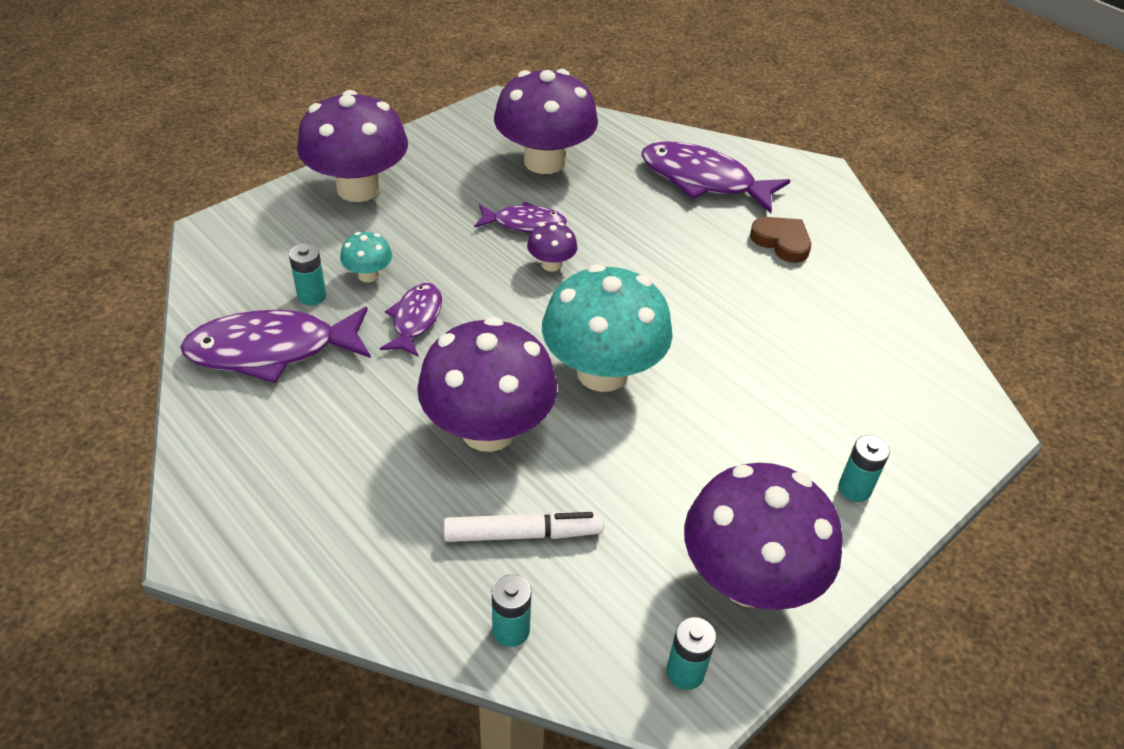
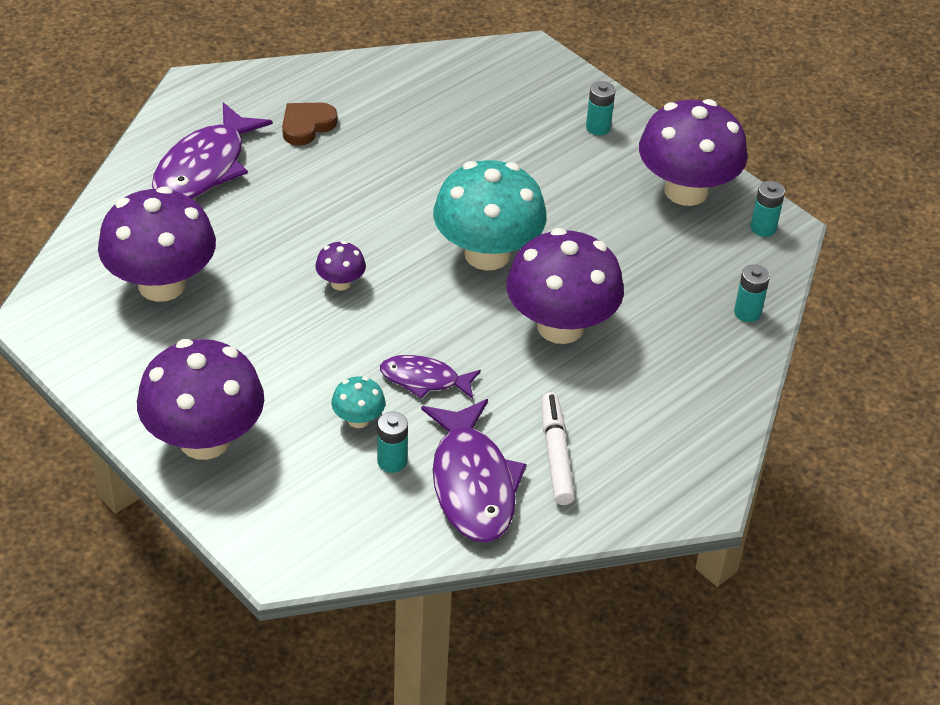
camera: 90 degrees left, 0 degrees up
(522, 534) = (664, 306): white marker -> white marker (556, 455)
(524, 224) = (274, 301): purple fish -> none

